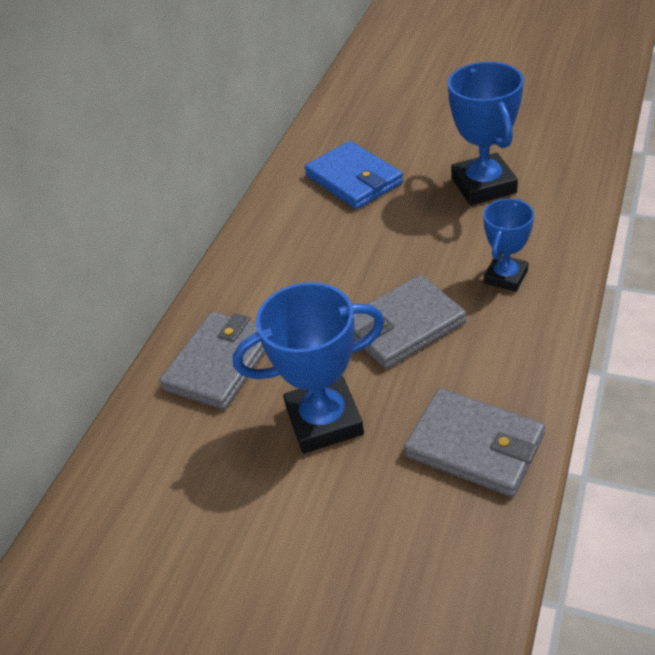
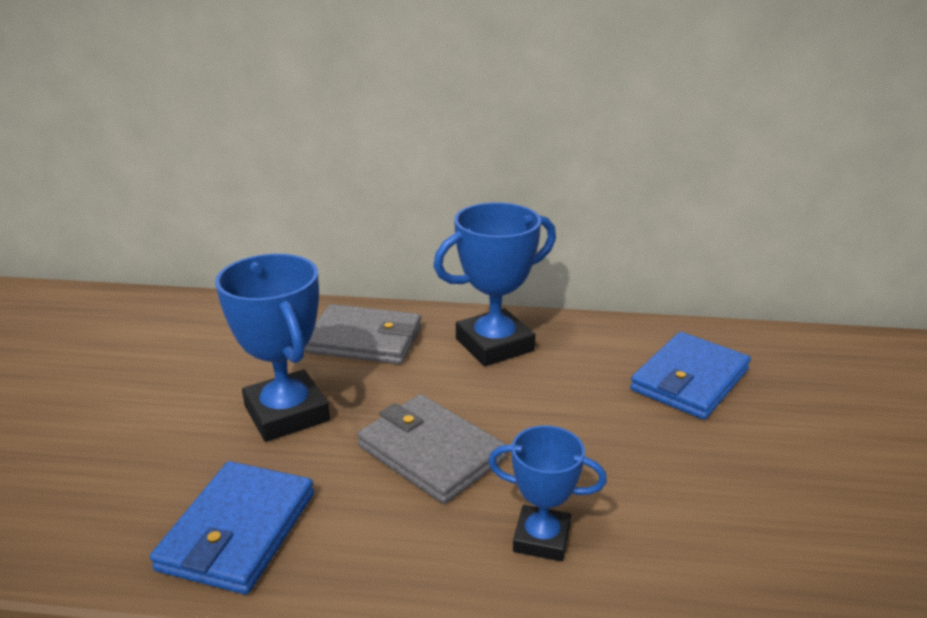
camera: 70 degrees right, 15 degrees down
(475, 445) = (238, 531): grey wallet -> blue wallet
(483, 185) = (740, 499): blue trophy -> blue trophy (494, 345)

